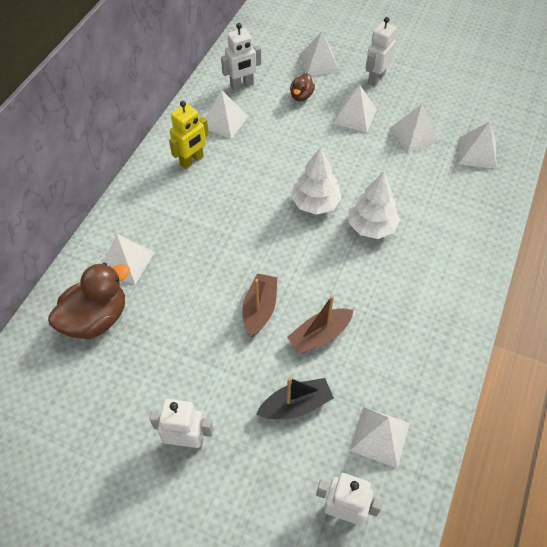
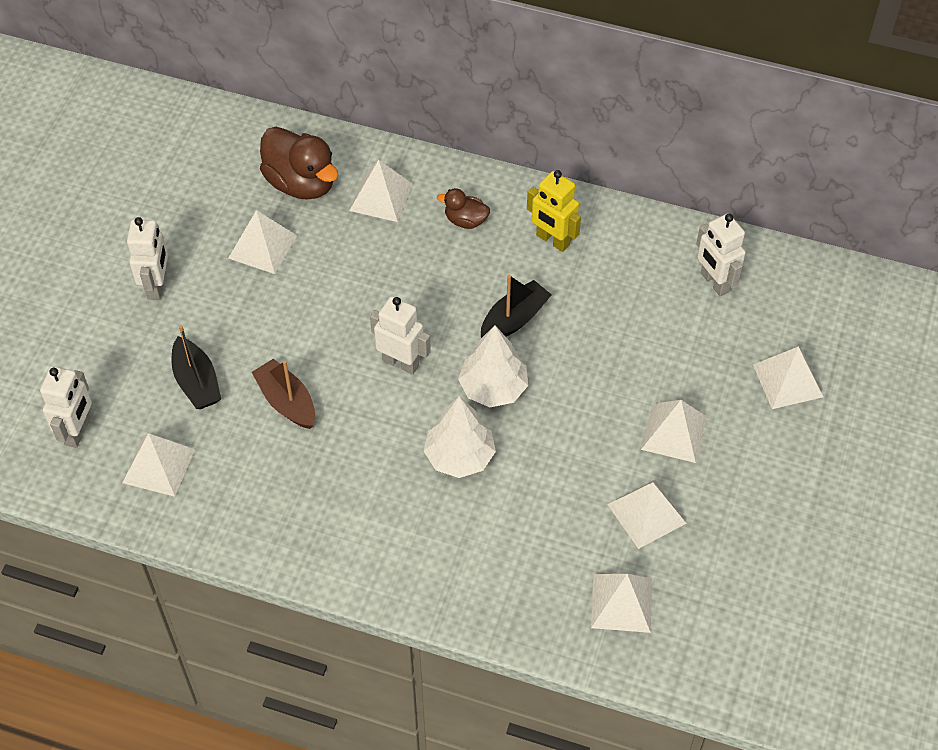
camera: 85 degrees right, 0 degrees up
(224, 121) = (634, 268): white pyramid -> white pyramid (262, 246)
(258, 187) = (514, 319): none -> black boat
(260, 309) = (321, 337): brown boat -> none
(301, 96) = (705, 360): brown duck -> brown duck (465, 220)
(376, 78) = (767, 461): white robot -> white robot (401, 362)

